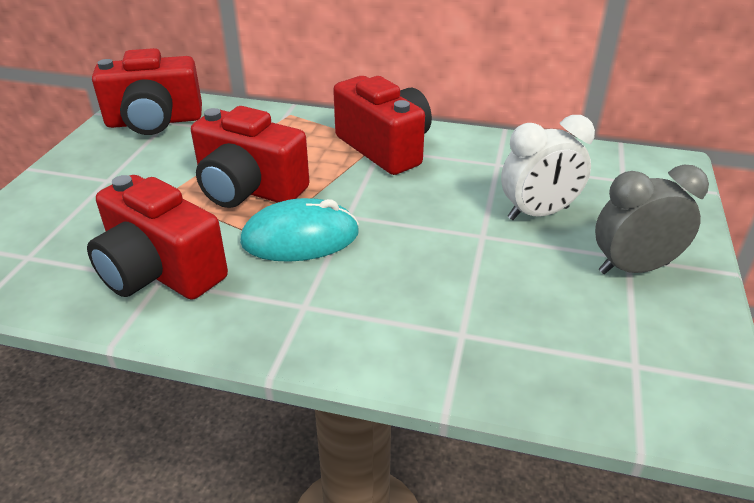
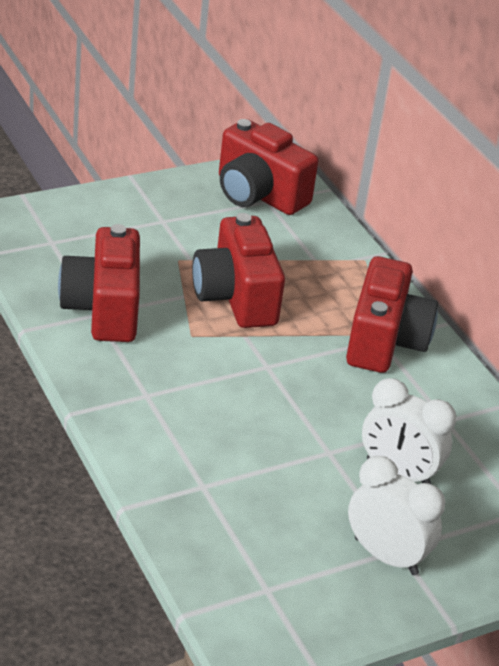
camera: 45 degrees right, 0 degrees up
(300, 237) = (212, 355): turquoise mouse -> none
(633, 268) = (386, 556): grey clock -> white clock

